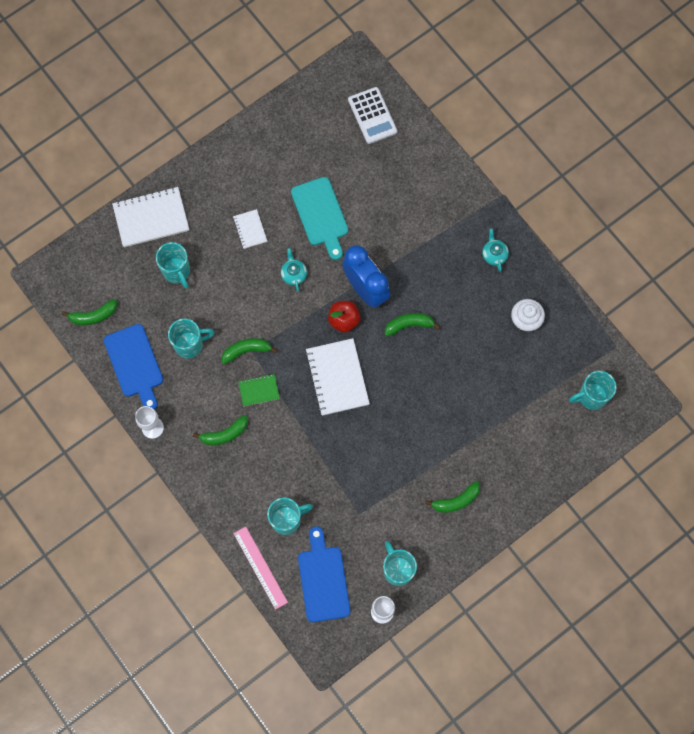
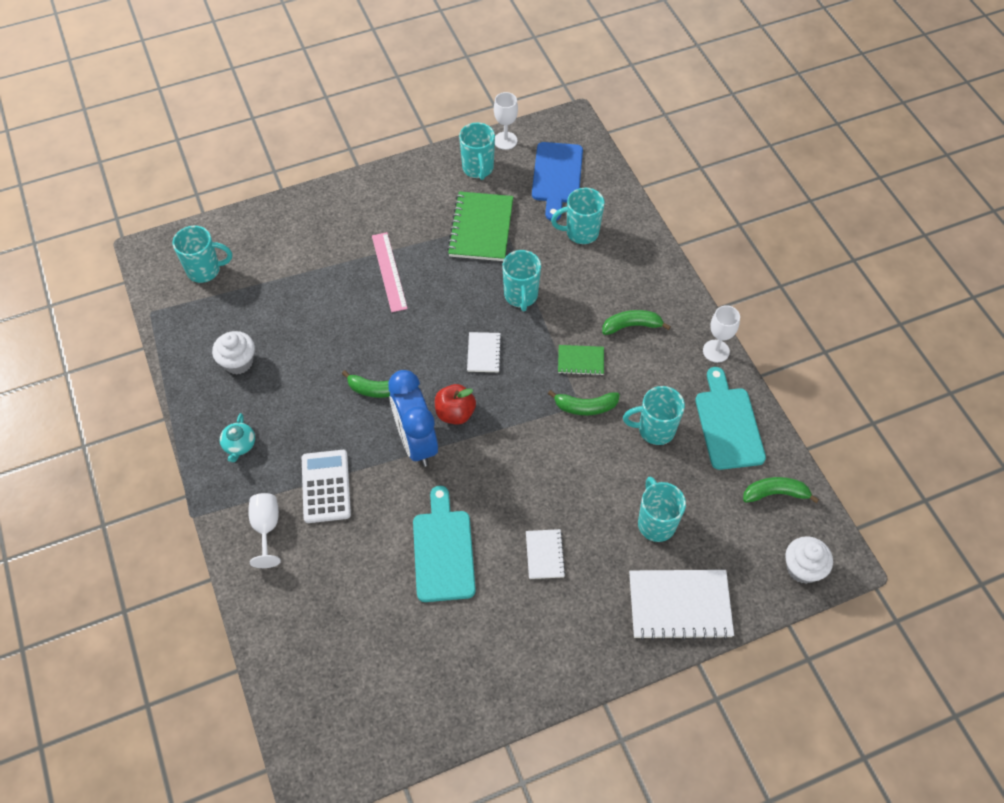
camera: 165 degrees left, 15 degrees down
(69, 264) = (802, 568): none -> white cupcake
(135, 364) = (728, 424): blue cutting board -> turquoise cutting board
(260, 567) = (620, 199): pink ruler -> pink ruler (389, 271)
(294, 274) = (502, 483): turquoise teapot -> none
(322, 439) = (521, 296): none -> turquoise mug
(337, 378) = (484, 353): white notebook -> white notebook, size x0.53
(372, 116) = (322, 678): white calculator -> white calculator (326, 486)
(375, 502) = (481, 228): none -> green notebook
(448, 200) = (266, 528): none -> white goblet
(456, 501) = (395, 211): green banana -> none

